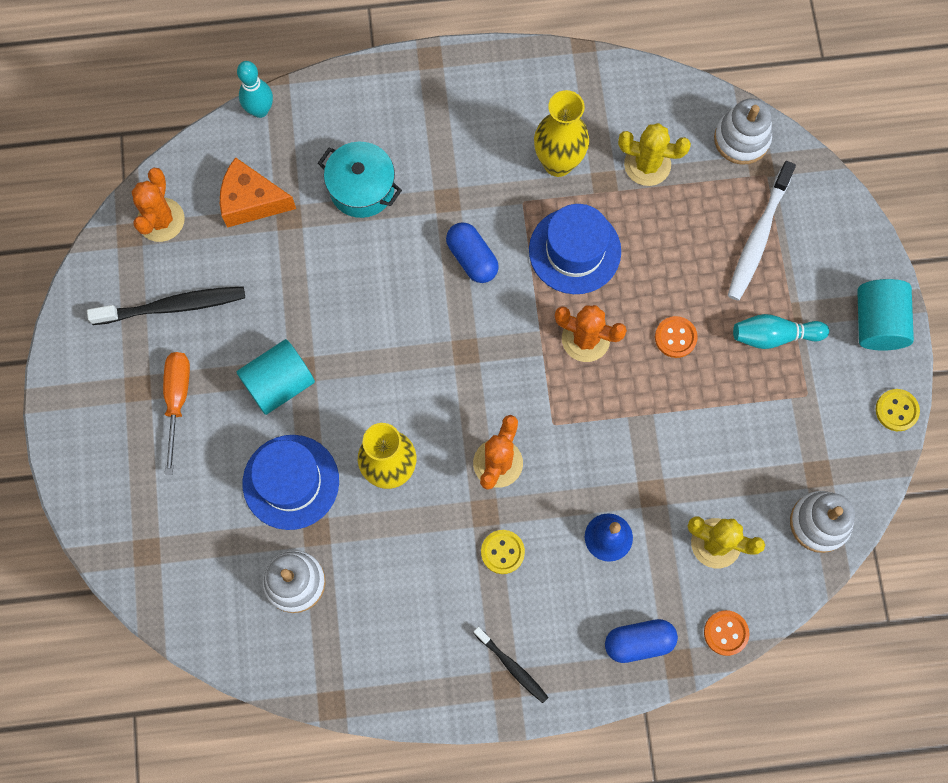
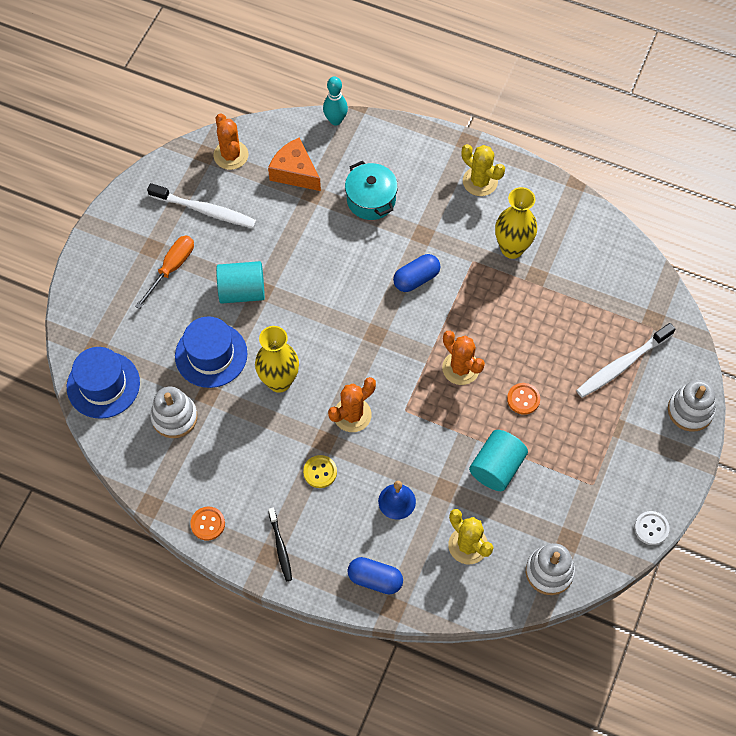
camera: 30 degrees right, 10 degrees down
(161, 220) = (231, 155): orange cactus -> orange cactus turned 60 degrees counterclockwise
(173, 306) = (205, 210): black toothbrush -> white toothbrush
(472, 258) = (416, 279): blue capsule -> blue capsule turned 60 degrees clockwise
(574, 251) = (488, 309): blue hat -> blue hat (103, 385)
(647, 164) = (573, 280): yellow cactus -> yellow cactus (480, 181)
(726, 633) = (438, 607): orange button -> orange button (208, 524)
(741, 139) = (650, 296): white stacking toy -> white stacking toy (690, 410)
(774, 336) = (593, 434): turquoise bowling pin -> none
(877, 323) = (673, 464): turquoise cylinder -> turquoise cylinder (496, 467)
(896, 410) = (651, 528): yellow button -> white button

